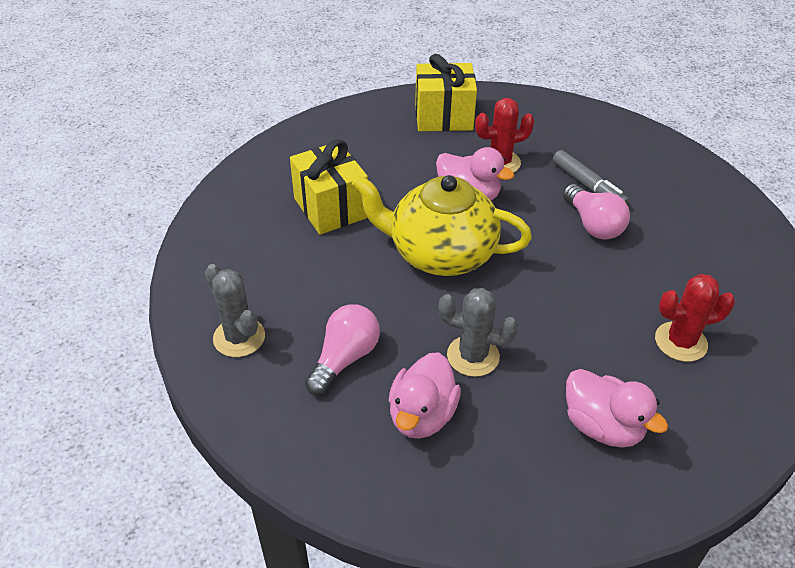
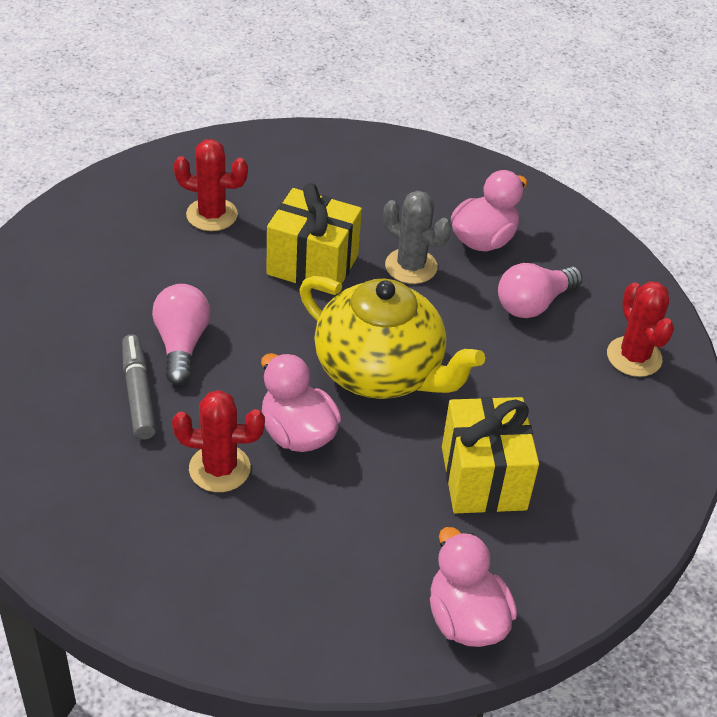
camera: 160 degrees left, 0 degrees up
(239, 337) = (634, 357): grey cactus -> red cactus
(443, 117) = (238, 585): yellow gift -> yellow gift (312, 265)
(602, 426) = (338, 186): pink duck -> pink duck (466, 619)

